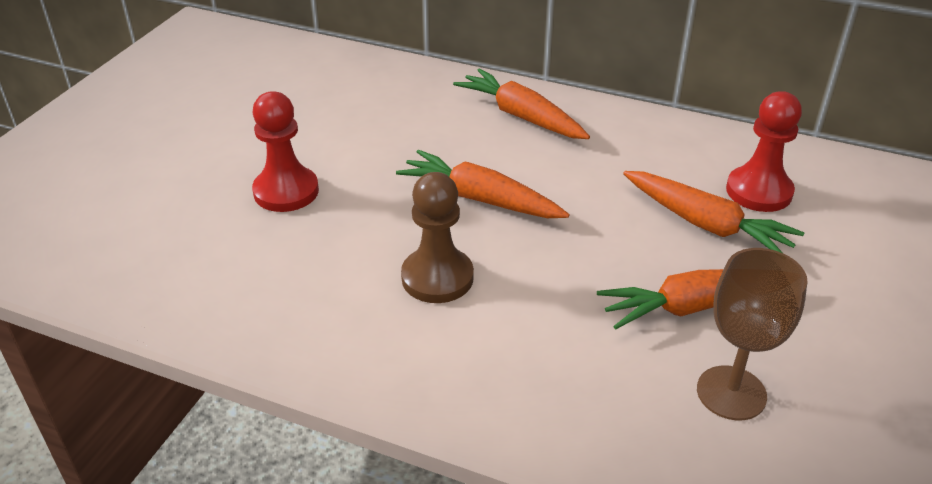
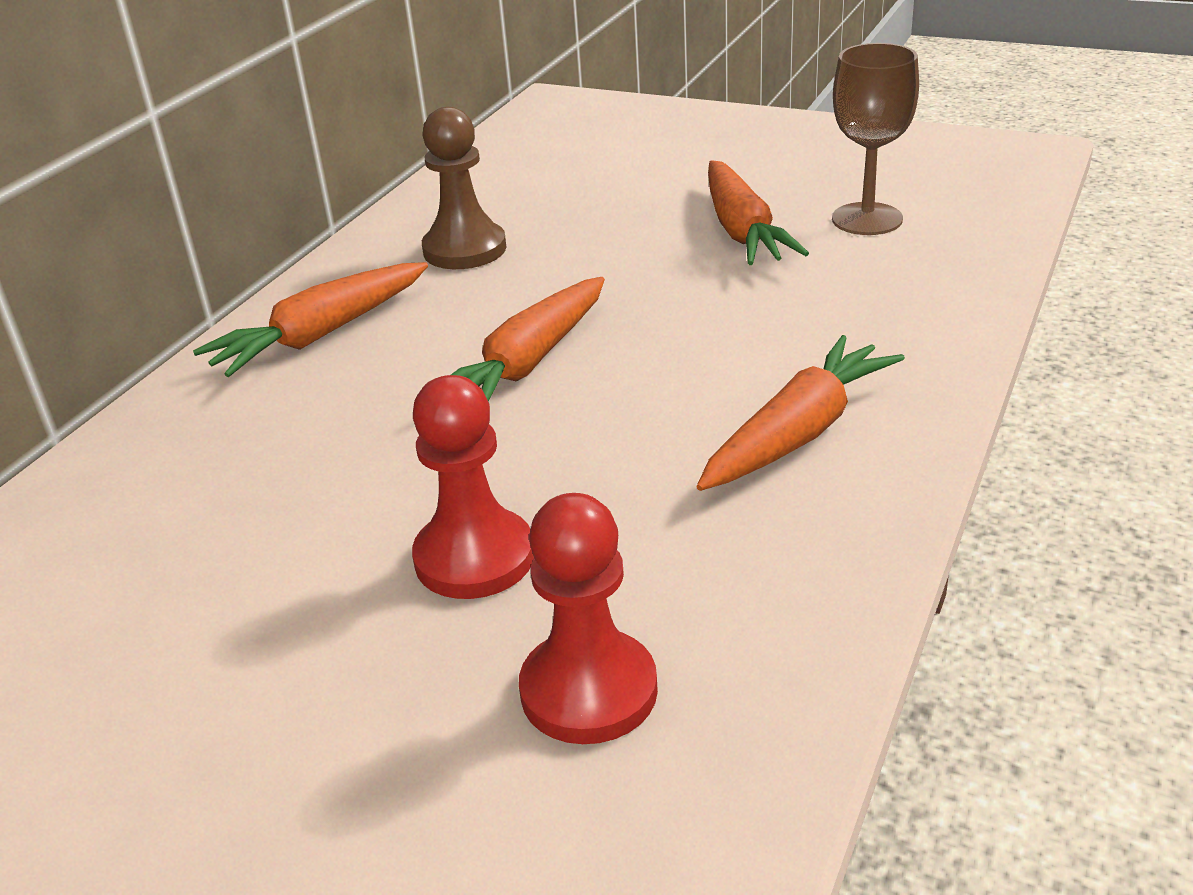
camera: 85 degrees left, 5 degrees down
(437, 278) = (703, 391): brown pawn -> brown pawn (464, 249)
(706, 224) = (599, 218): orange carrot -> orange carrot (798, 433)
(759, 191) = (541, 188): red pawn -> red pawn (589, 691)

